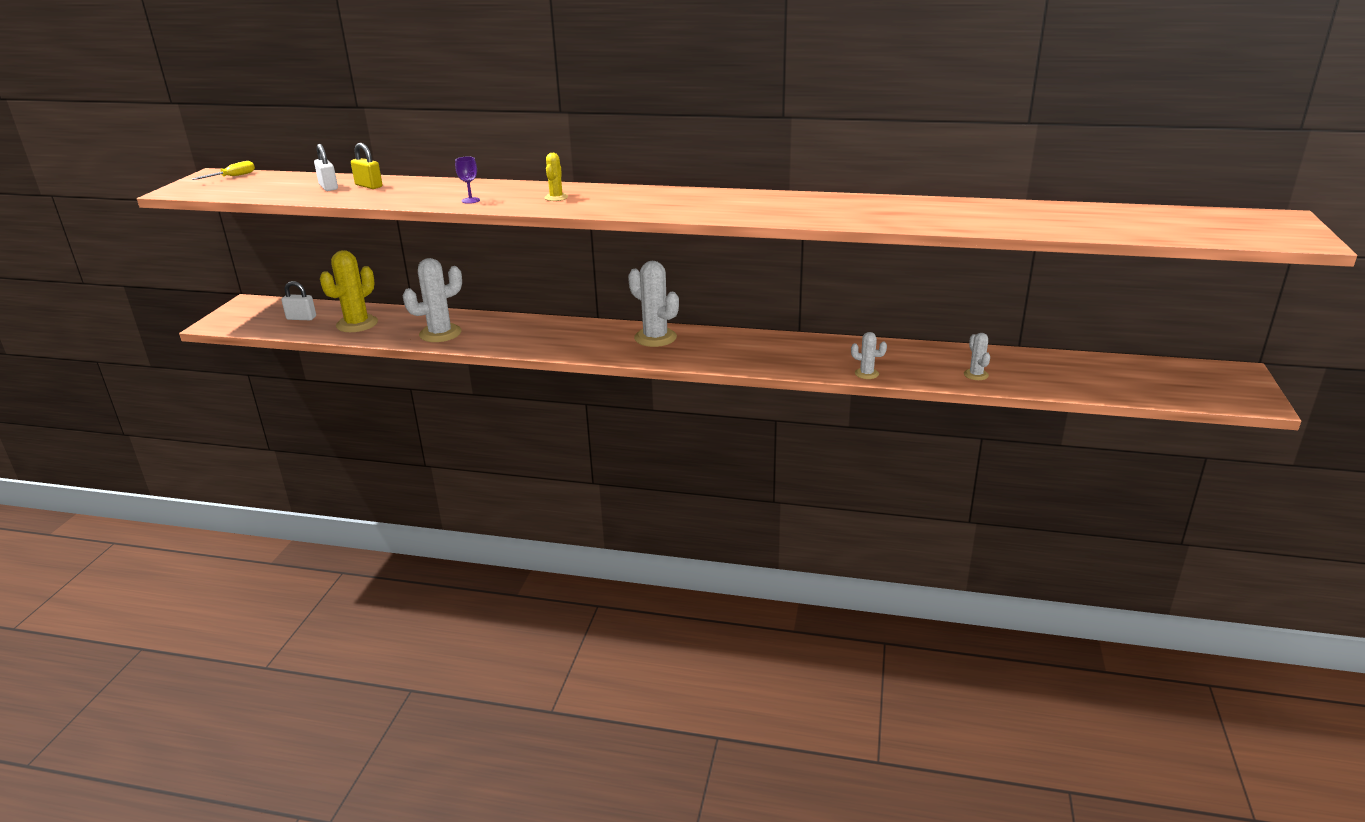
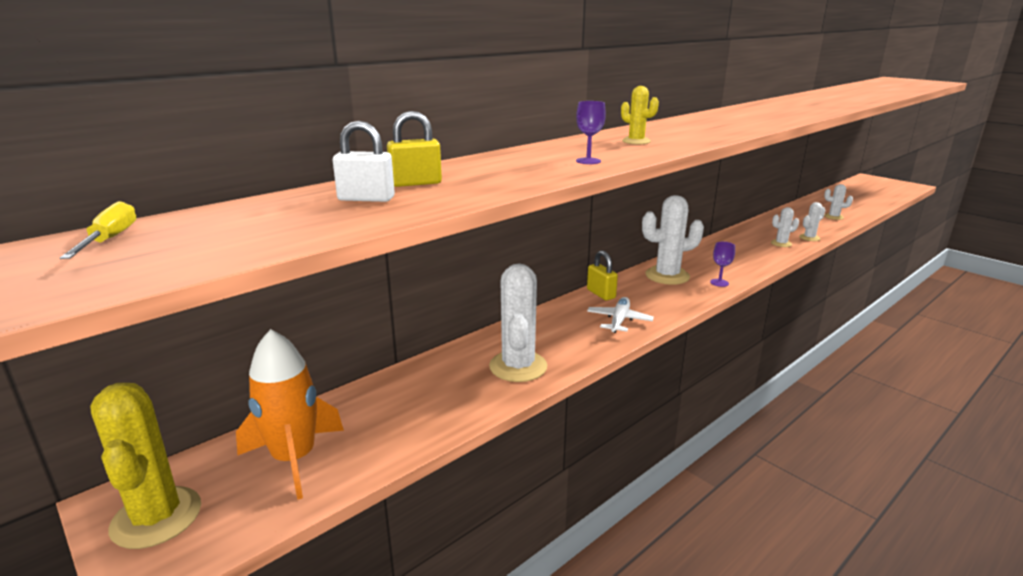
camera: 55 degrees left, 5 degrees down
(301, 318) = (294, 458): white padlock -> orange rocket
(357, 324) = (398, 415): yellow cactus -> yellow cactus (156, 517)
(542, 342) = (619, 321): none -> white plane
(584, 326) = (601, 294): none -> yellow padlock
(668, 358) = (719, 283): none -> purple goblet
(822, 364) = (781, 243): none -> white cactus

